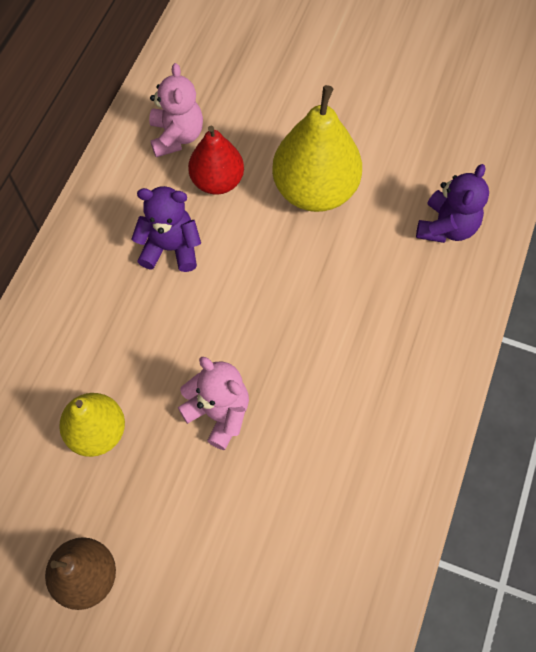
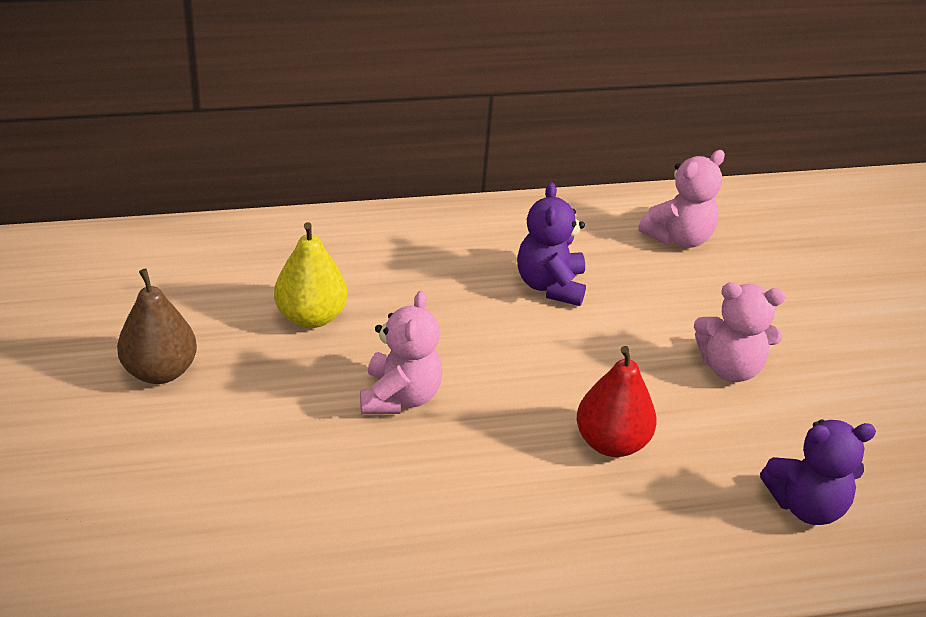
camera: 55 degrees right, 25 degrees down
(171, 248) = (550, 285): purple teddy bear -> purple teddy bear turned 150 degrees counterclockwise
(217, 181) = (659, 287): red pear -> red pear (611, 442)
(315, 190) = (730, 367): yellow pear -> pink teddy bear

